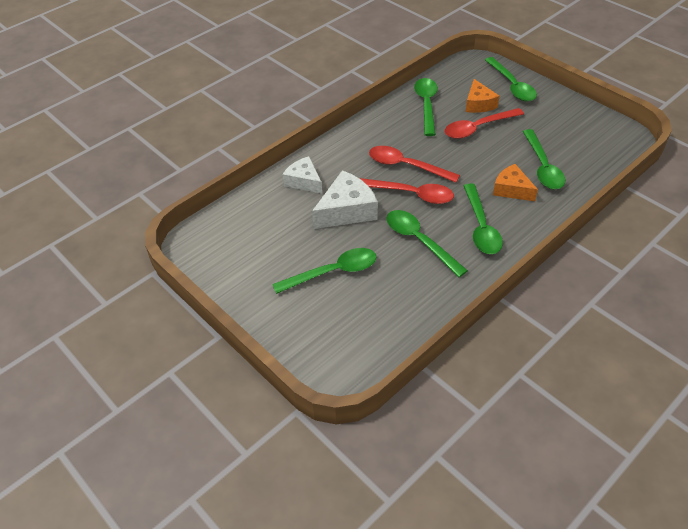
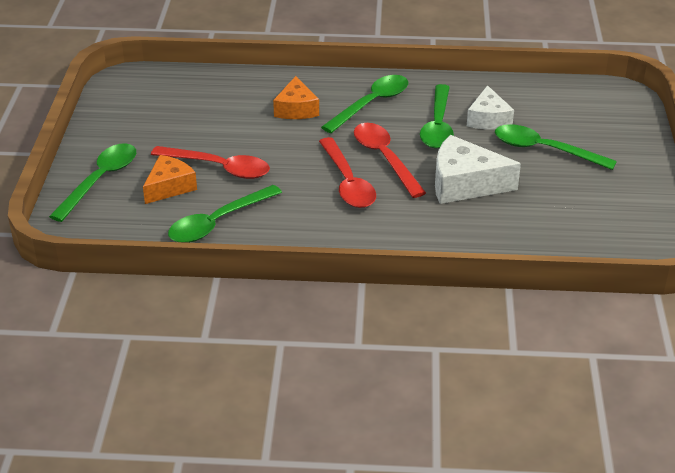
camera: 135 degrees left, 10 degrees down
(304, 181) = (469, 235): white cheese -> white cheese (488, 119)
(542, 167) = (237, 106): green spoon -> none

